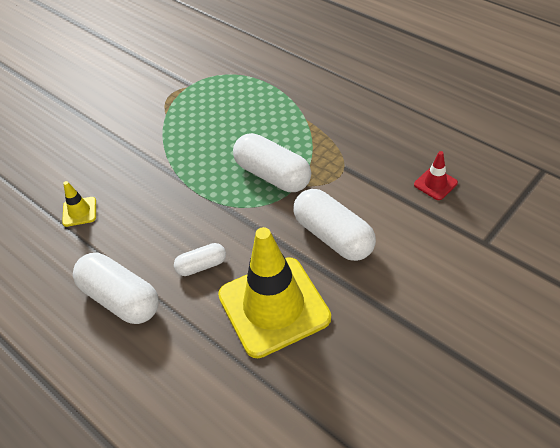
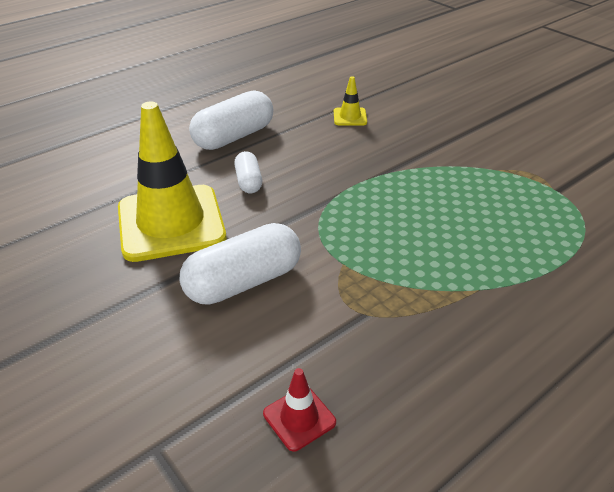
camera: 95 degrees right, 10 degrees down
(272, 175) = (367, 243): white capsule -> none

